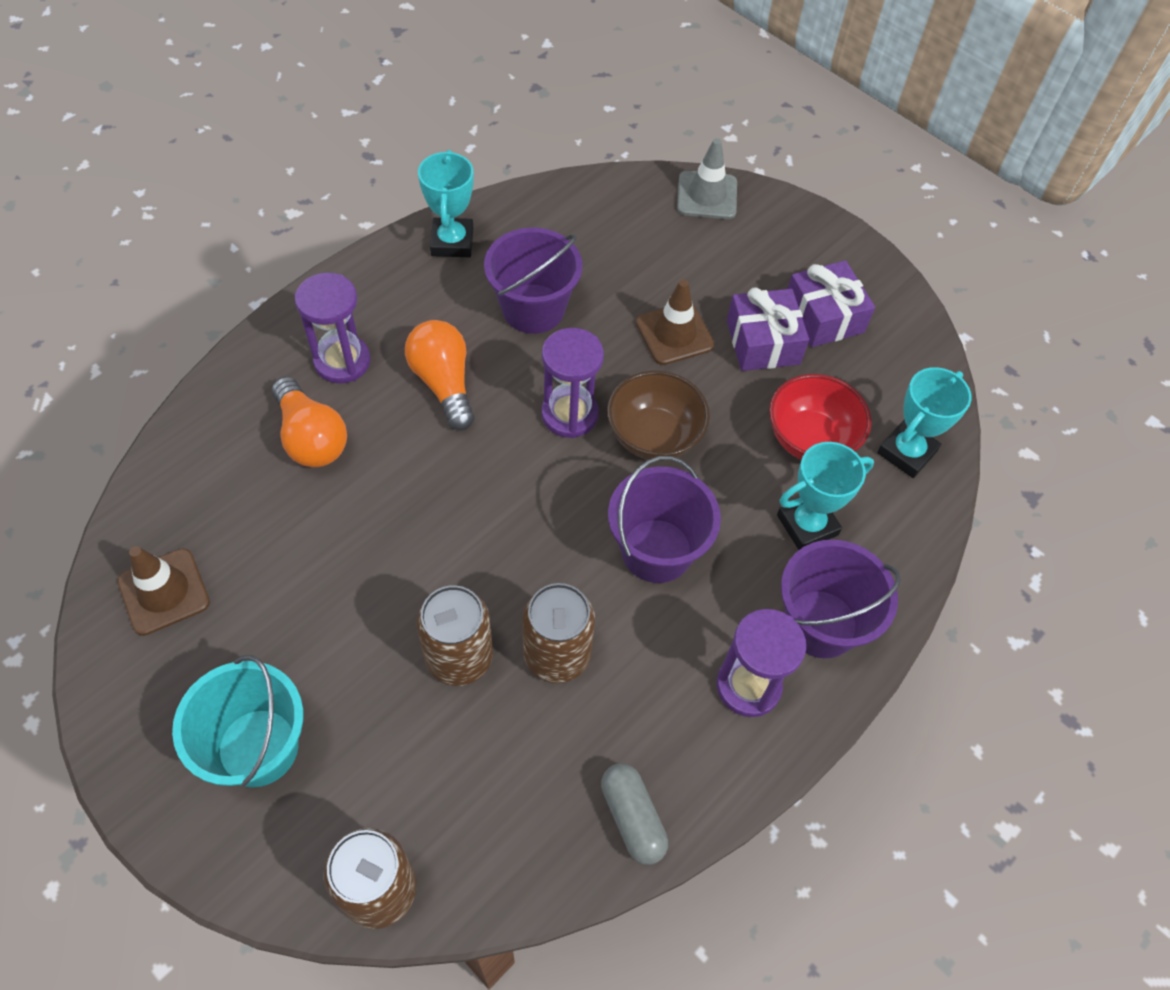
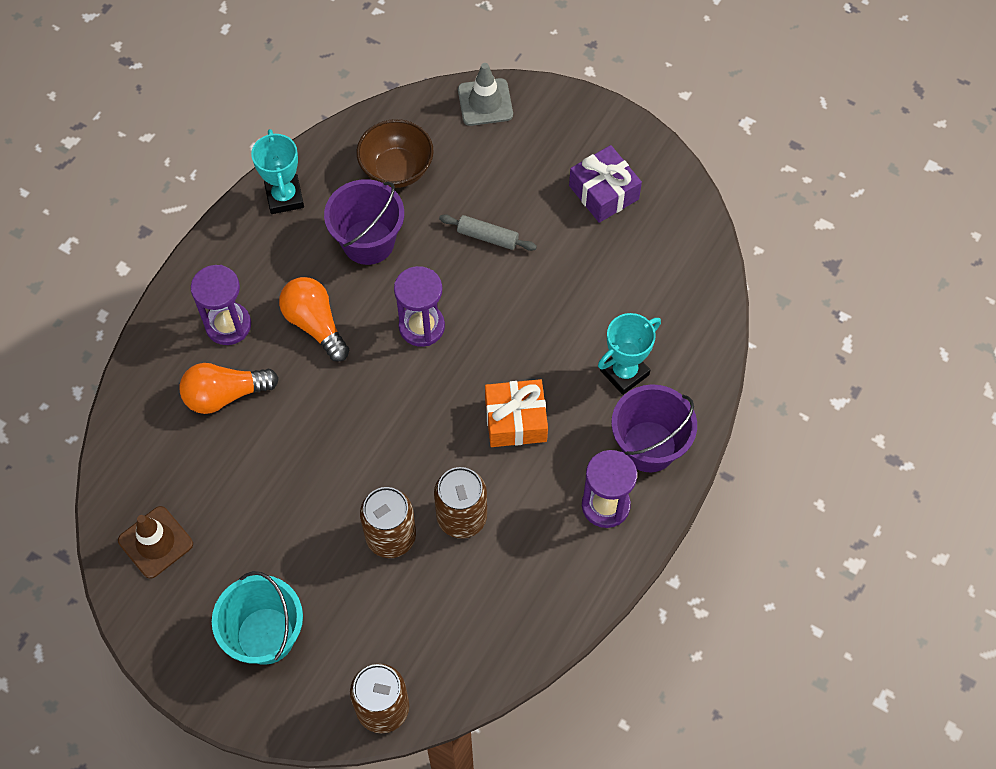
camera: 10 degrees left, 5 degrees up
(311, 437) = (225, 395): orange light bulb -> orange light bulb turned 120 degrees clockwise
(632, 818) = (544, 617): grey capsule -> none
(654, 436) = (492, 329): brown bowl -> brown bowl (396, 169)
(656, 550) = (515, 420): purple bucket -> orange gift
(674, 334) = (487, 237): brown traffic cone -> grey rolling pin
(763, 342) = (560, 227): purple gift -> none
(810, 439) = (613, 302): red bowl -> none
(906, 452) = (689, 295): turquoise trophy -> none

